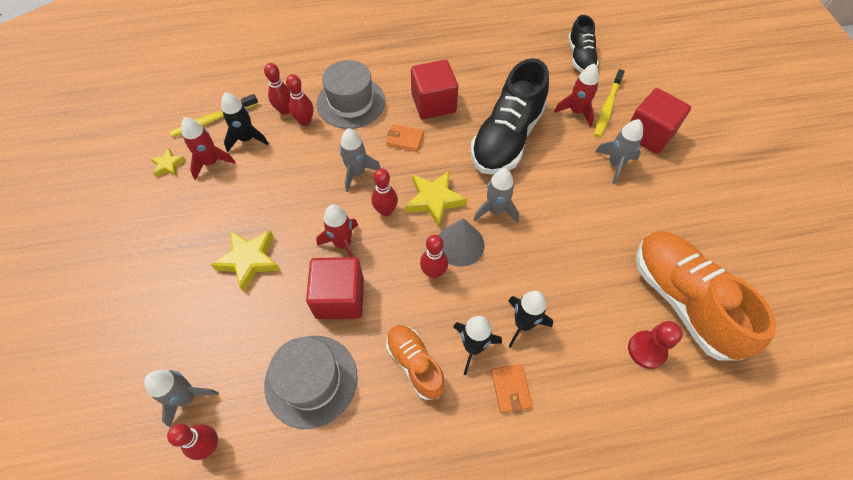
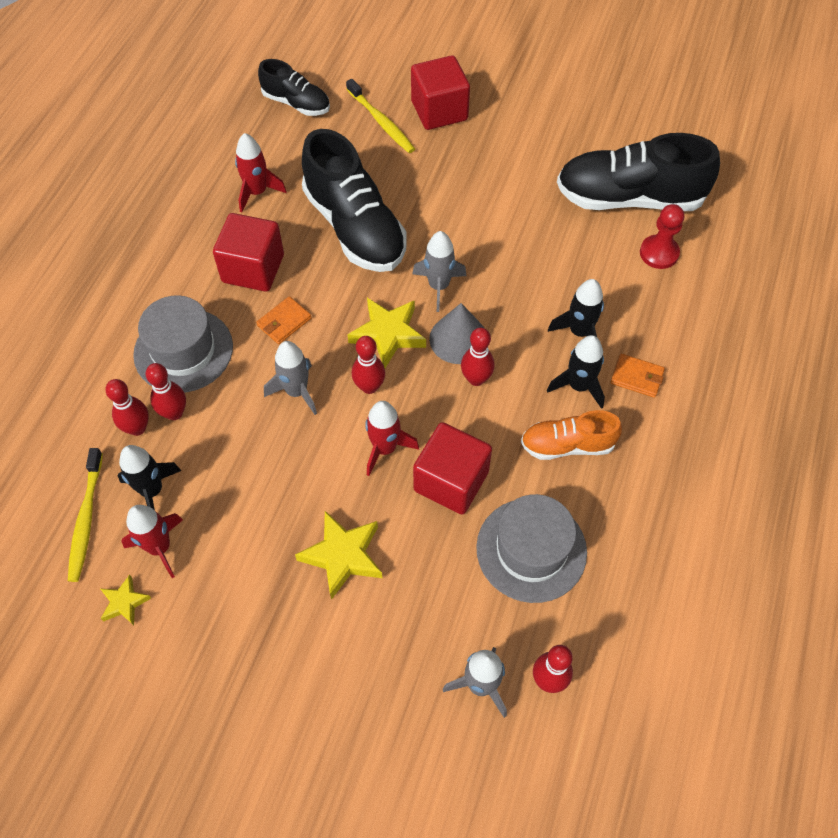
camera: 60 degrees left, 0 degrees up
(576, 112) = (367, 150): red rocket -> red rocket (257, 192)
(615, 164) = (455, 158): grey rocket -> none
(683, 300) = (629, 198): orange shoe -> black shoe

